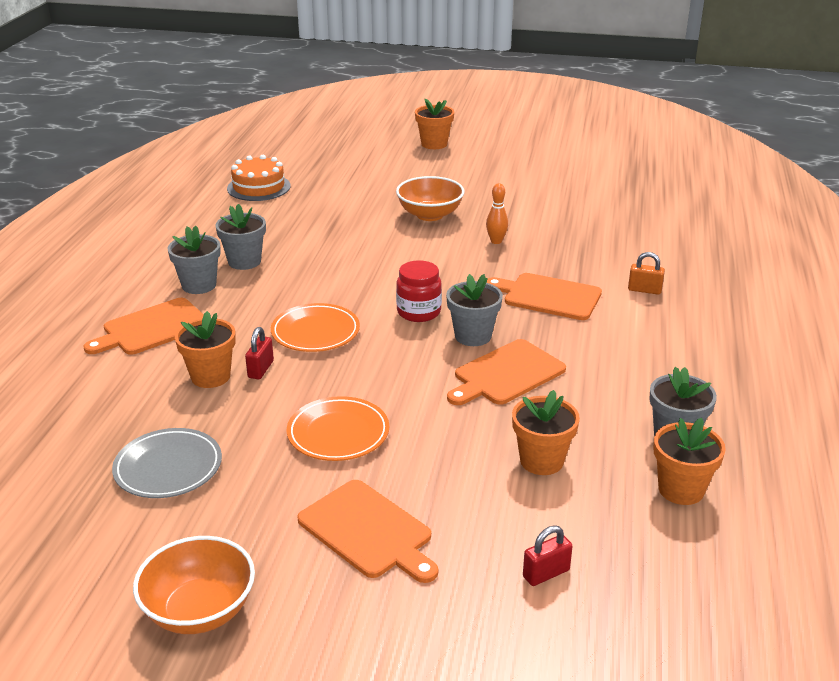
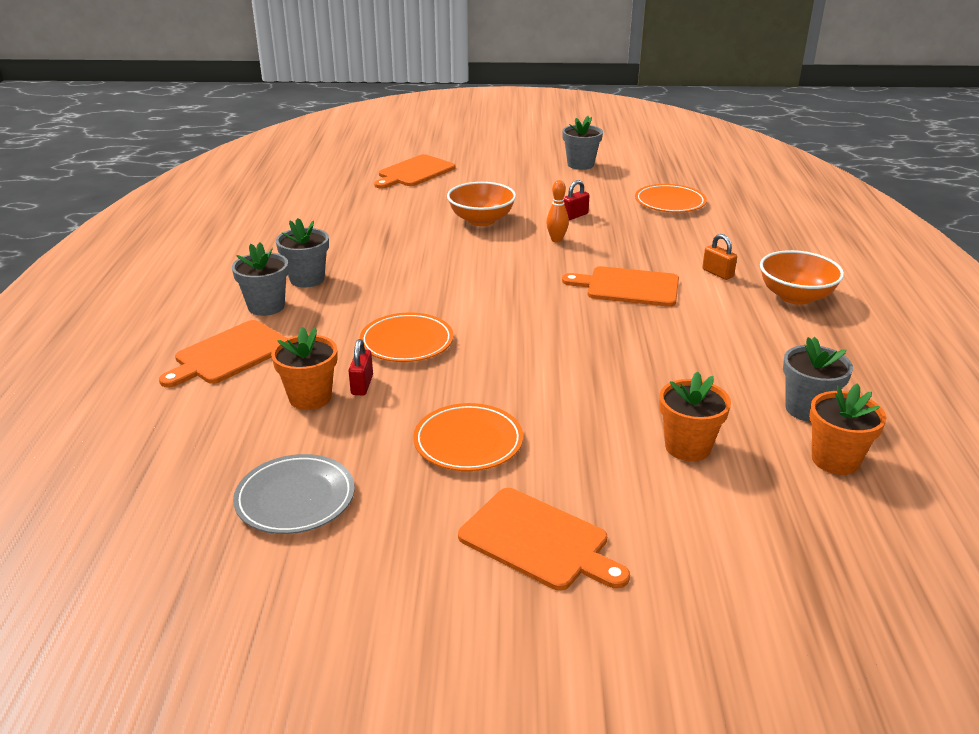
camera: 10 degrees left, 0 degrees up
(199, 611) = (384, 653): orange bowl -> orange bowl (795, 296)
(258, 187) = (297, 206): orange cake -> none
(419, 312) = (506, 313): red jar -> none
(434, 144) = (460, 155): orange flower pot -> none
(473, 336) = (569, 331): grey flower pot -> grey flower pot (580, 165)
(506, 374) = (617, 365): orange cutting board -> orange cutting board (414, 172)
(546, 573) = (739, 562): red padlock -> red padlock (574, 216)
(627, 210) = (670, 202): none -> orange plate
(644, 290) = (717, 273): orange padlock -> orange padlock turned 45 degrees clockwise

